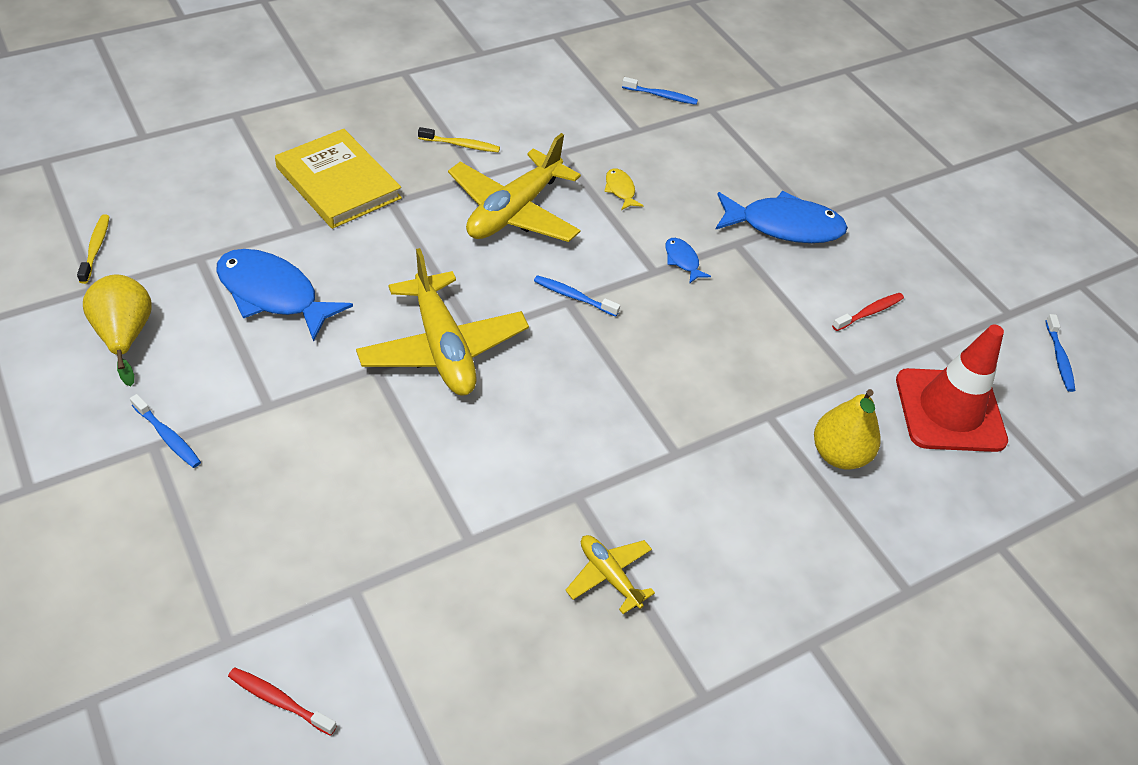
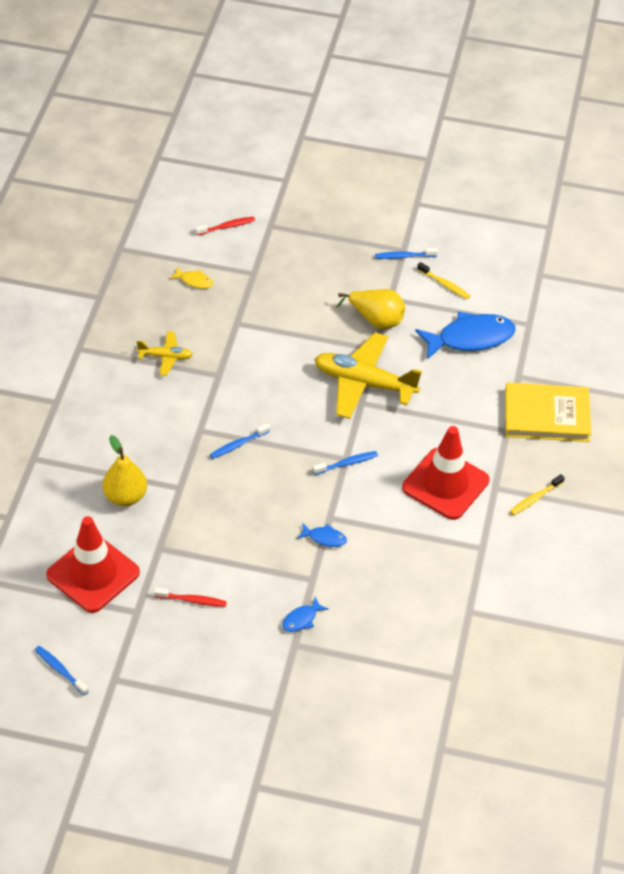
camera: 135 degrees right, 0 degrees up
(96, 248) = (573, 288): yellow toothbrush -> yellow toothbrush (444, 284)
(125, 336) = (490, 271): yellow pear -> yellow pear (376, 320)
(514, 211) = (445, 484): yellow plane -> red traffic cone
(620, 190) = (416, 554): yellow fish -> yellow fish (194, 281)
(661, 96) = (496, 657): blue toothbrush -> blue toothbrush (238, 445)
(784, 226) = (301, 619): blue fish -> blue fish, size x0.45
(869, 312) = (192, 600): red toothbrush -> red toothbrush turned 90 degrees counterclockwise

